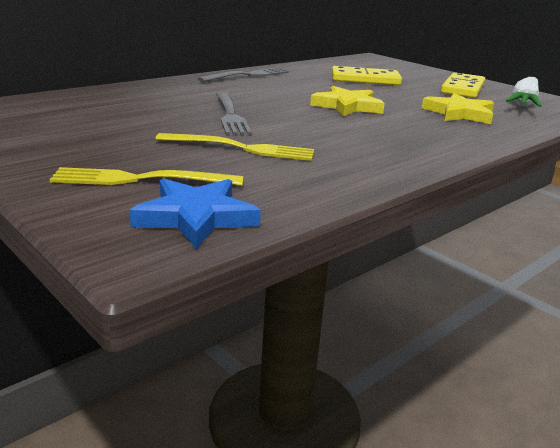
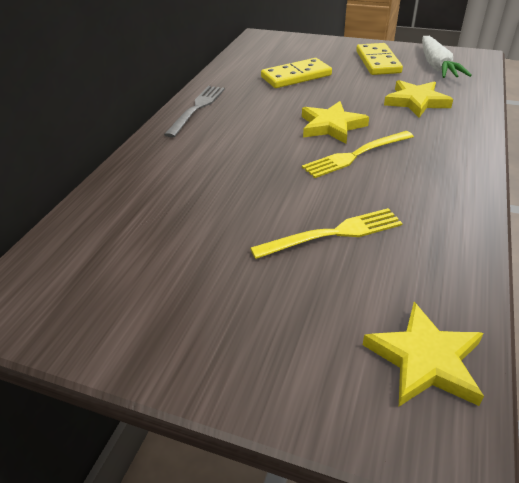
camera: 25 degrees left, 15 degrees up
(139, 179) = (317, 330): yellow fork -> yellow fork (355, 155)
(196, 217) = (425, 360): blue star -> yellow star
(230, 115) = (263, 184): grey fork -> none

